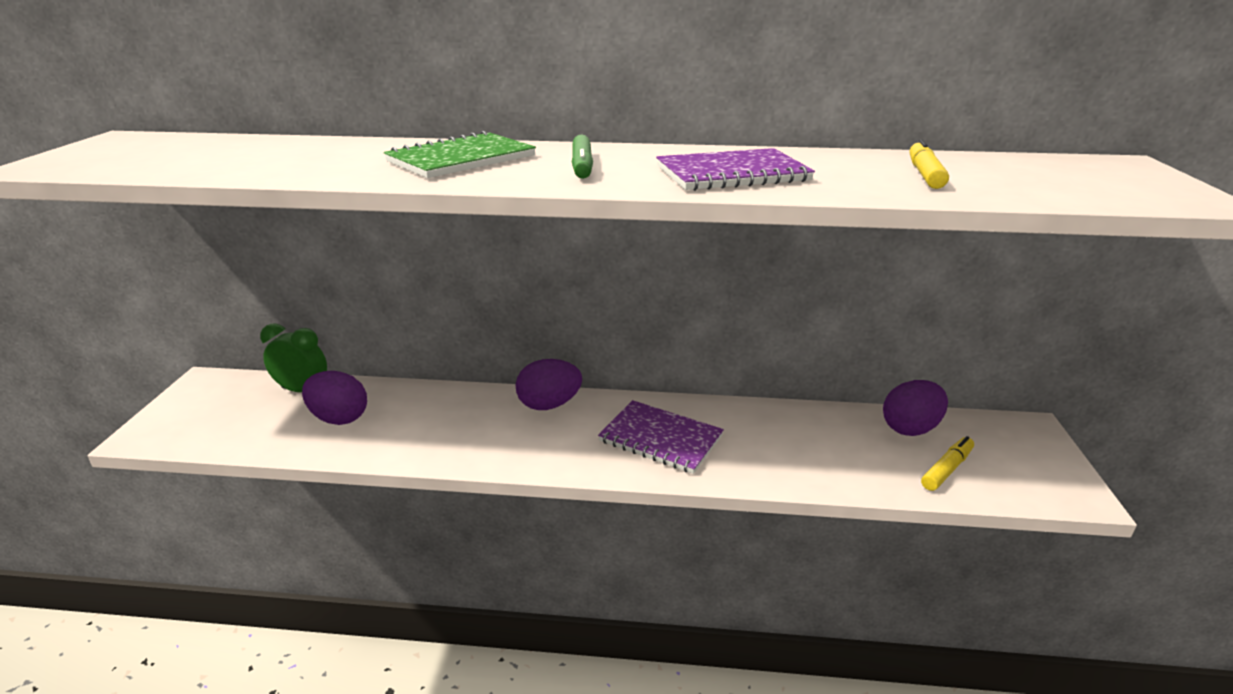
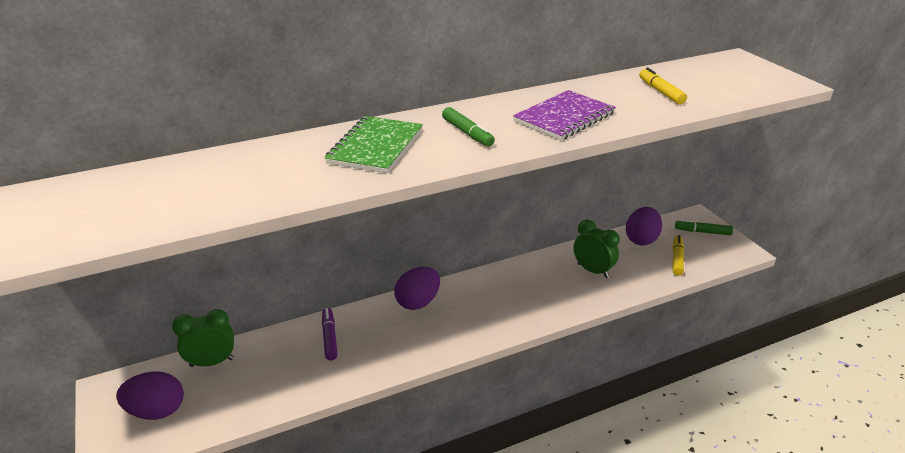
camera: 30 degrees left, 5 degrees up
(339, 418) = (270, 372): purple egg -> purple egg (157, 411)
(425, 407) = (329, 337): none -> purple marker
(660, 439) = (512, 299): purple notebook -> none
(801, 442) = (592, 270): none -> green clock
(1023, 448) = (702, 232): none -> green marker

